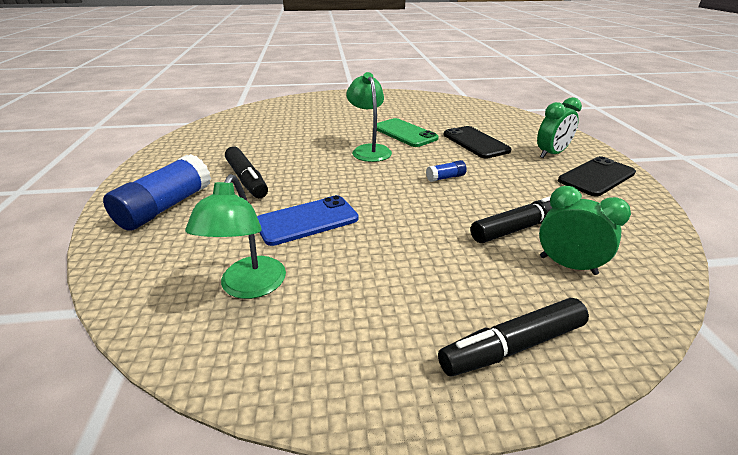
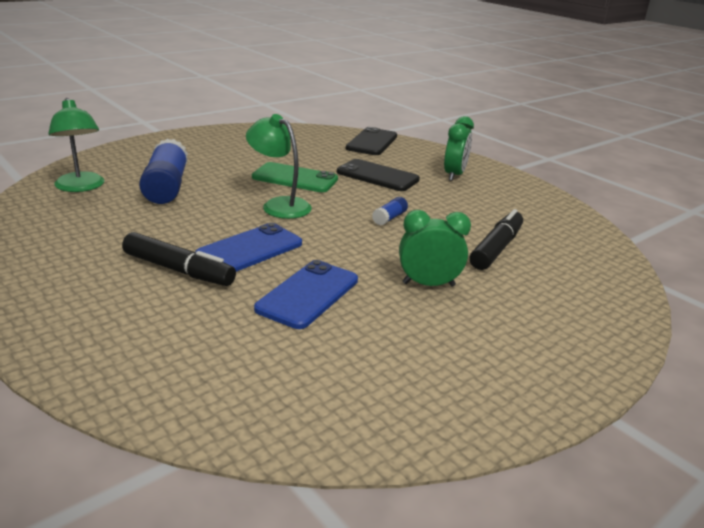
camera: 35 degrees left, 5 degrees down
(166, 207) = (117, 327): blue glue stick -> blue glue stick (166, 187)
(249, 287) = (333, 371): green lamp -> green lamp (81, 187)
(309, 177) = (250, 249): none -> blue phone
(512, 346) = (579, 338): black marker -> none
(567, 265) = (557, 269): green clock -> green clock (428, 284)
(596, 177) = (508, 190): black phone -> black phone (372, 142)

